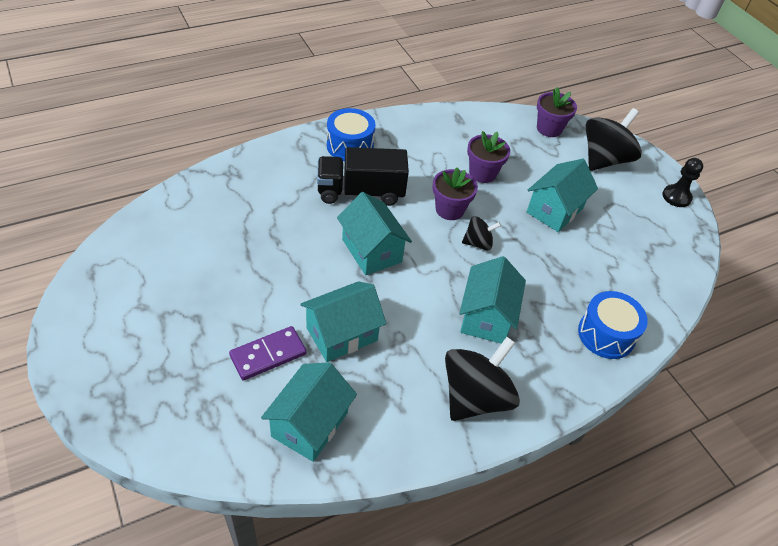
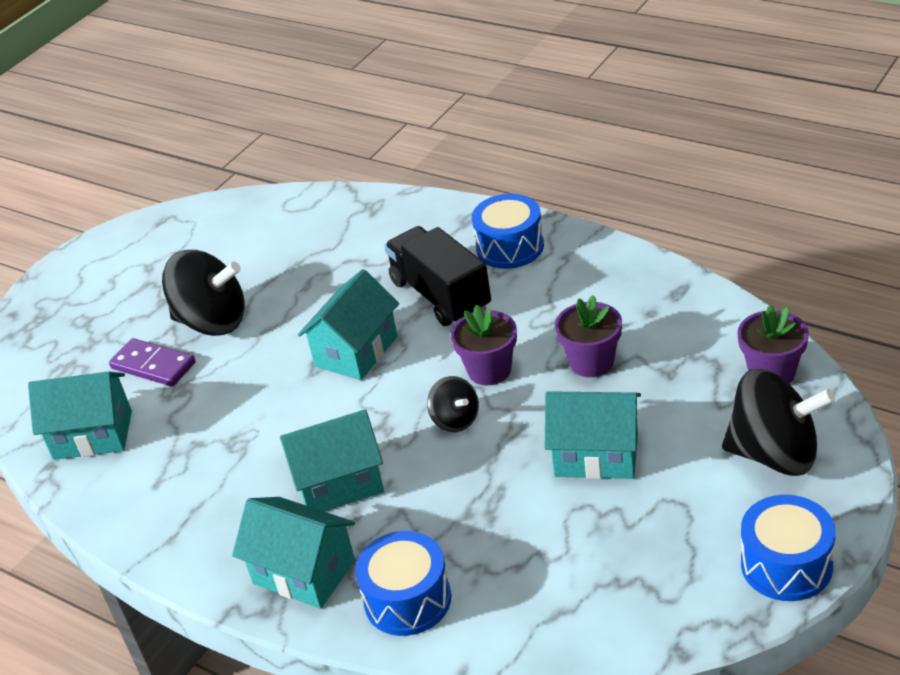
camera: 70 degrees right, 10 degrees down
(342, 334) = (218, 395): turquoise house -> turquoise house (304, 572)
(475, 397) = (213, 529): black spinning top -> black spinning top (212, 322)
(676, 197) = (786, 565): black pawn -> blue drum

